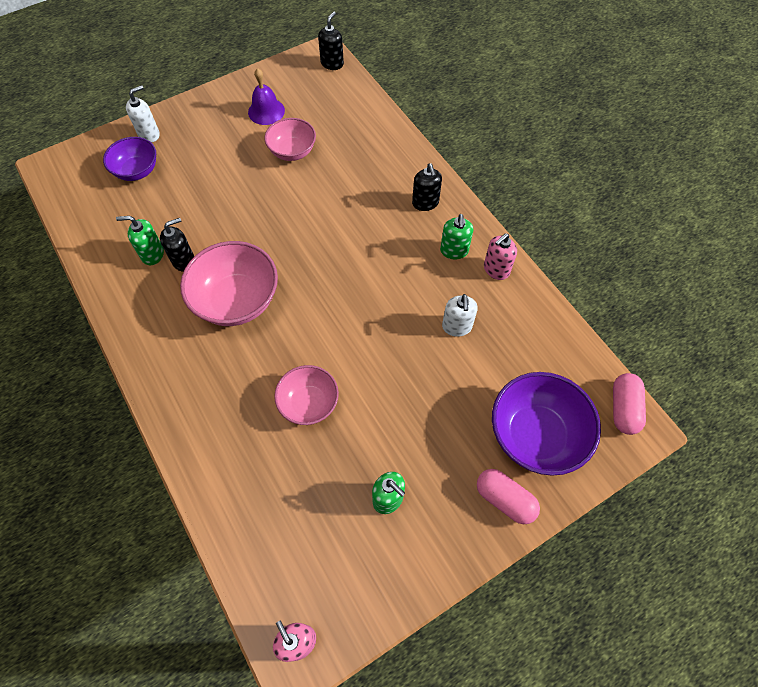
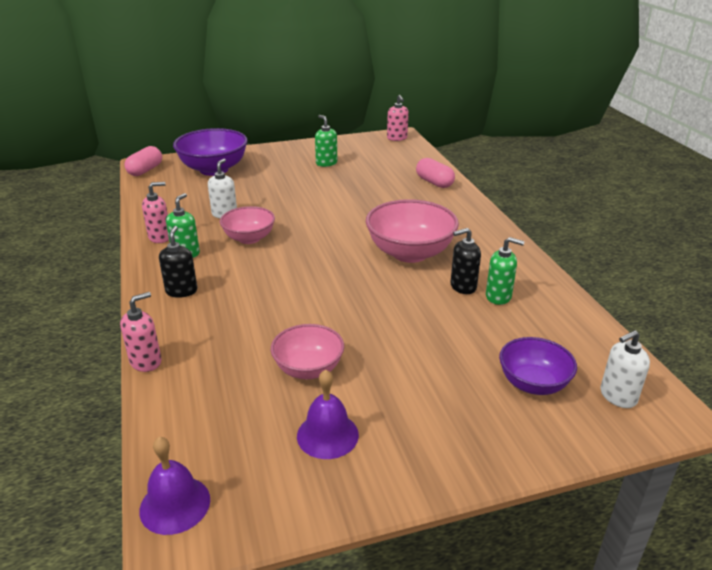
camera: 165 degrees left, 30 degrees down
(149, 134) = (523, 434): white soap dispenser -> white soap dispenser (617, 396)
(309, 403) = (363, 198): pink bowl -> pink bowl (249, 238)
(332, 64) = (175, 504): black soap dispenser -> purple bell
(405, 135) = (146, 361): none -> pink soap dispenser
(504, 499) = (255, 155): pink capsule -> pink capsule (434, 182)

